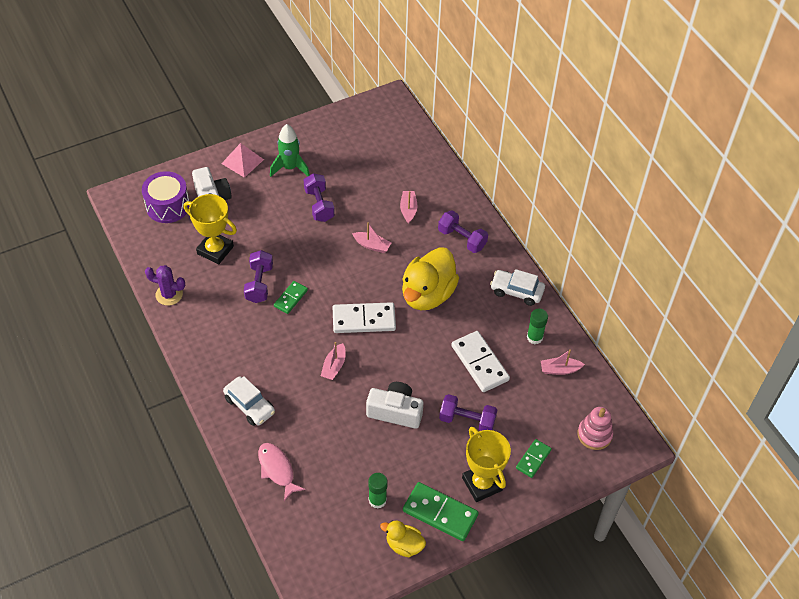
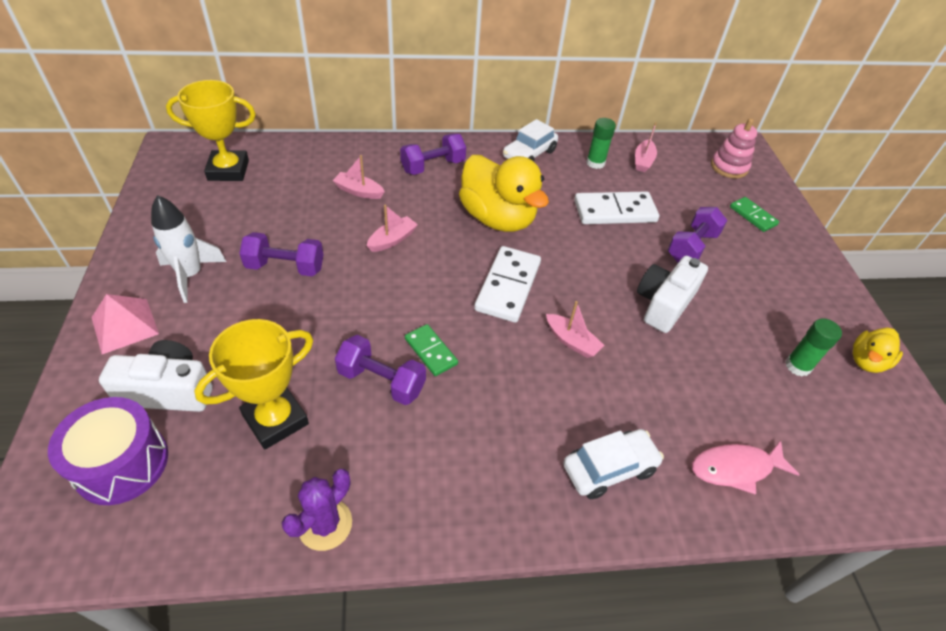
camera: 70 degrees left, 5 degrees down
(290, 168) = (191, 275): green rocket -> white rocket
(440, 513) = (819, 312): green domino -> none
(482, 484) = (781, 264): yellow trophy -> yellow trophy (228, 170)

